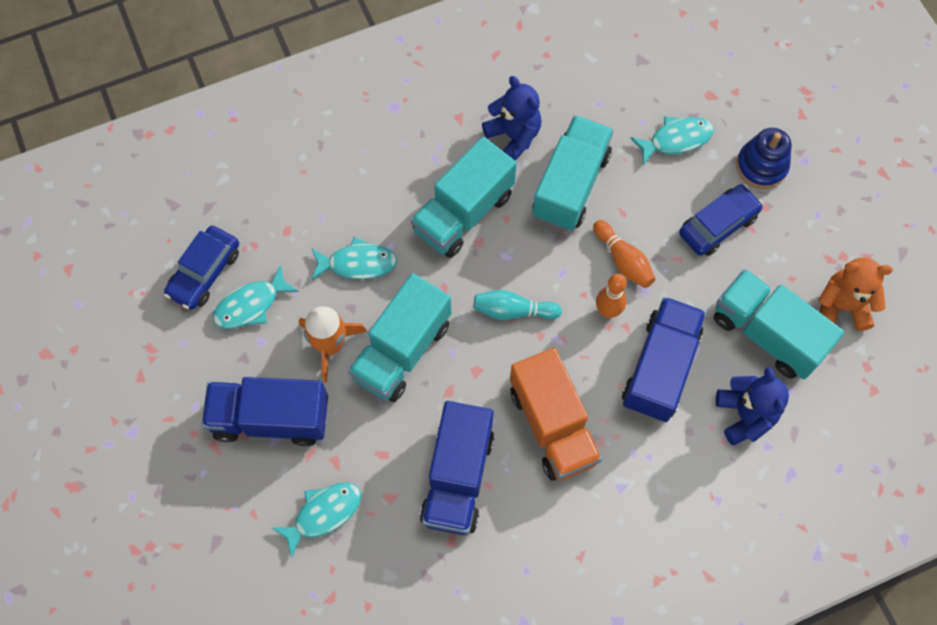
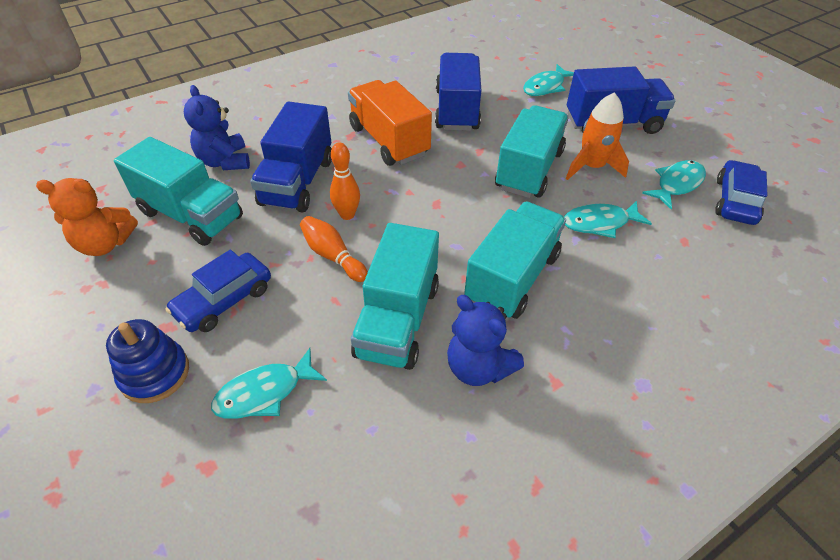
camera: 170 degrees right, 20 degrees down
(513, 311) = (438, 205): turquoise bowling pin -> none

